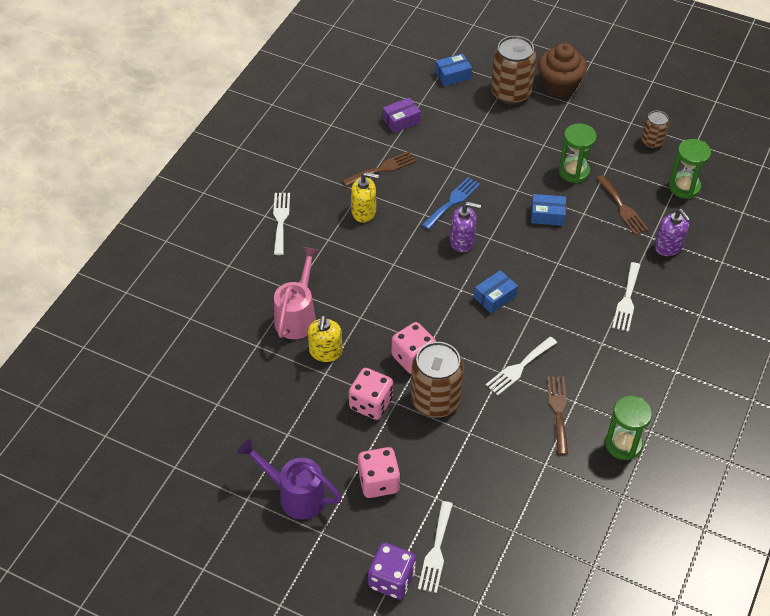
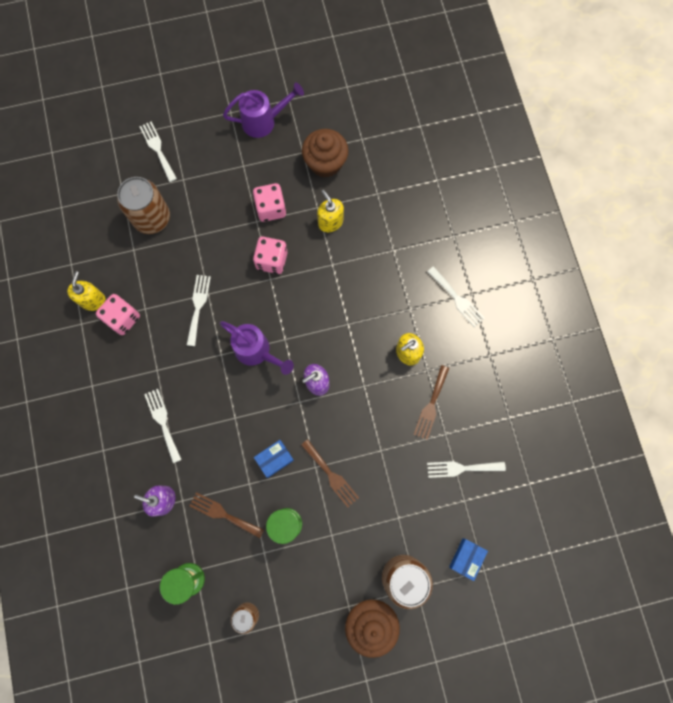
camera: 140 degrees right, 25 degrees up
(276, 407) = (325, 163): none -> brown cupcake
(297, 316) = (372, 233): pink watering can -> none
(378, 482) = (223, 164): pink dice -> pink dice (123, 318)
(391, 579) = (169, 116): purple dice -> none
(401, 120) = (461, 468): purple box -> white fork
(435, 400) = (233, 241): brown can -> brown can (152, 218)
(452, 202) = (353, 415): blue fork -> none
(495, 297) = (256, 351): blue box -> purple watering can
(558, 411) = (150, 293): brown fork -> brown fork (331, 475)
(623, 444) = (93, 300): green hourglass -> yellow soap dispenser

